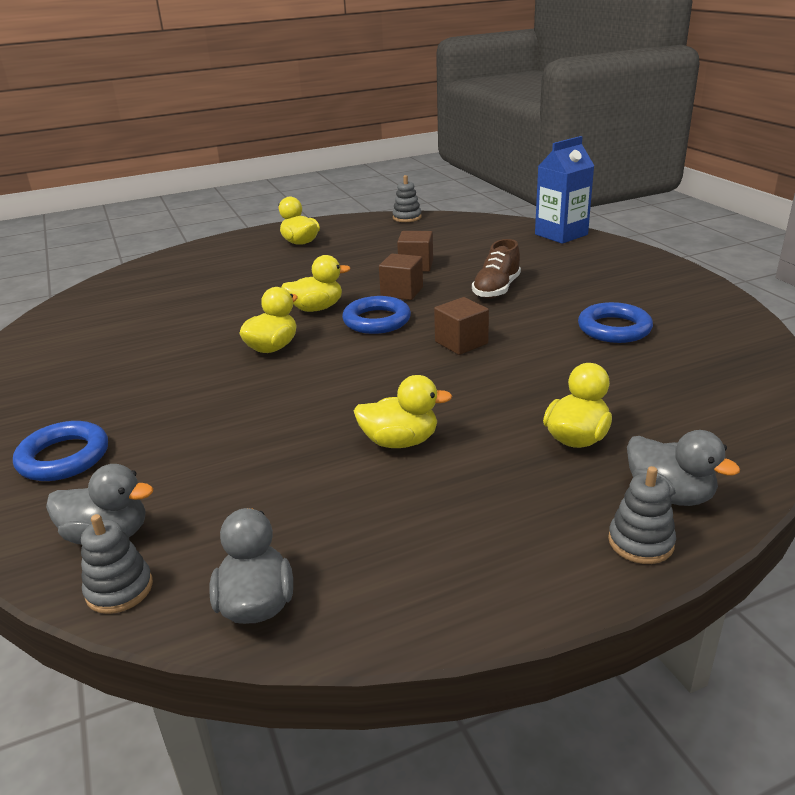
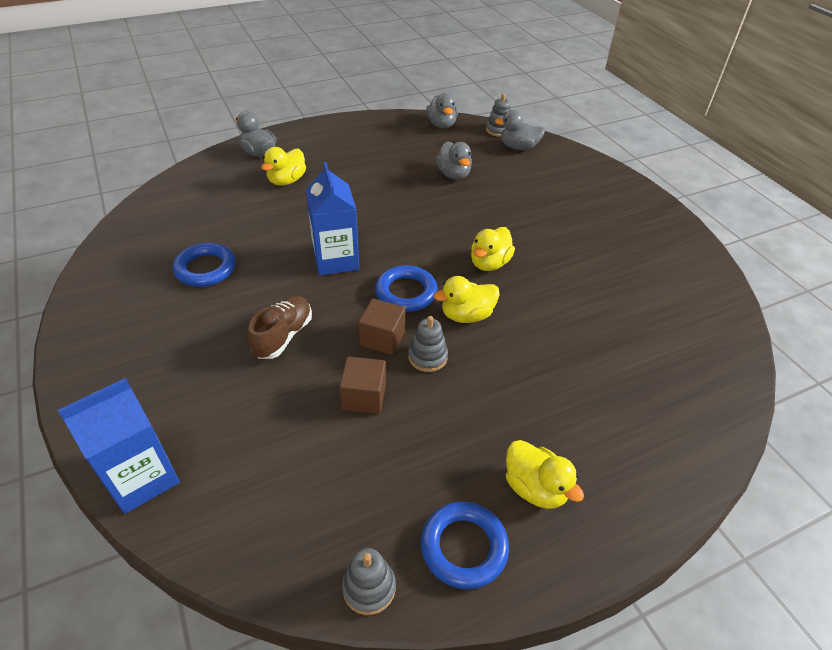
camera: 175 degrees right, 15 degrees up
(64, 457) = (575, 183): blue ring -> blue ring (464, 547)
(275, 463) = (453, 174): none -> grey duck
(400, 442) = (386, 183): yellow duck -> none
(461, 342) = (336, 260): brown cube -> blue carton
(640, 542) = (284, 137): grey stacking toy -> grey stacking toy (427, 357)

